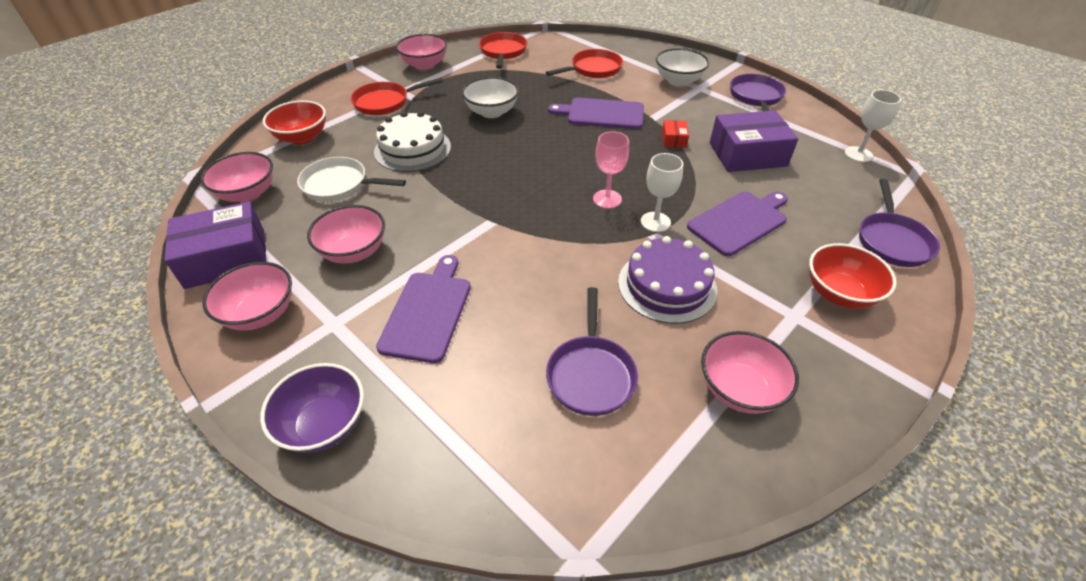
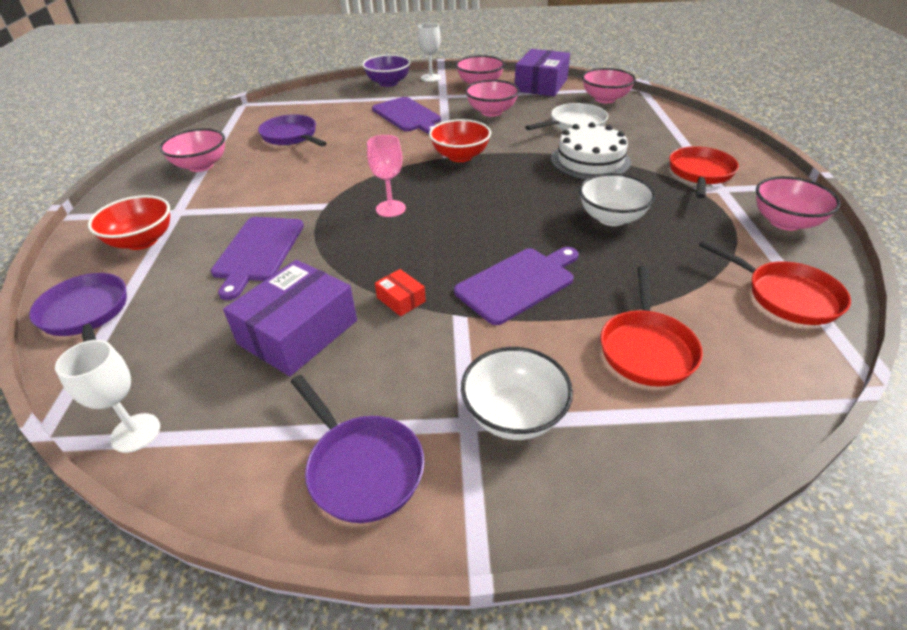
camera: 135 degrees right, 5 degrees down
(302, 138) = (668, 127): red bowl -> red bowl (460, 156)
(655, 222) = (332, 214): white goblet -> white goblet (431, 78)
(667, 285) = (284, 184): purple cake -> none

